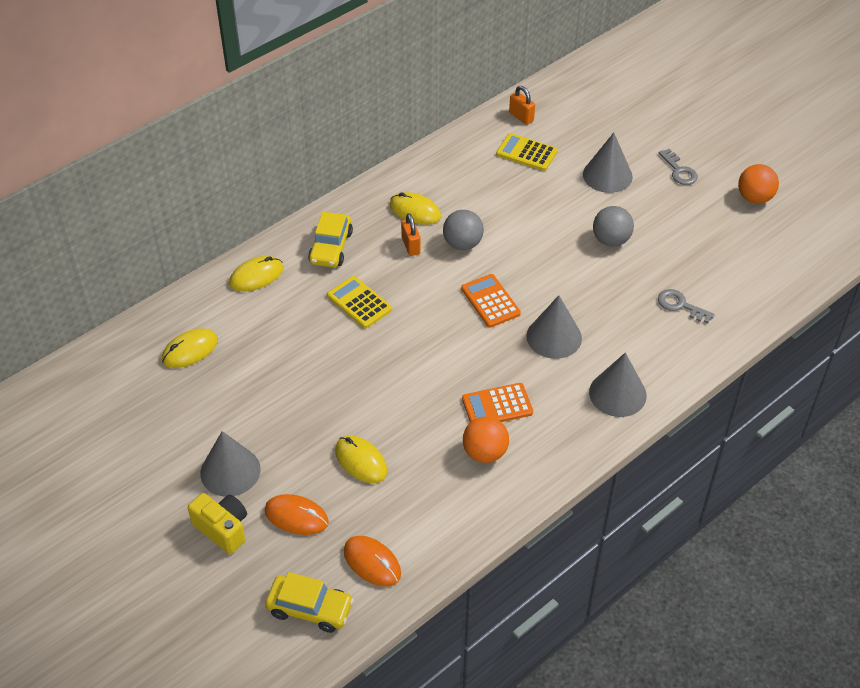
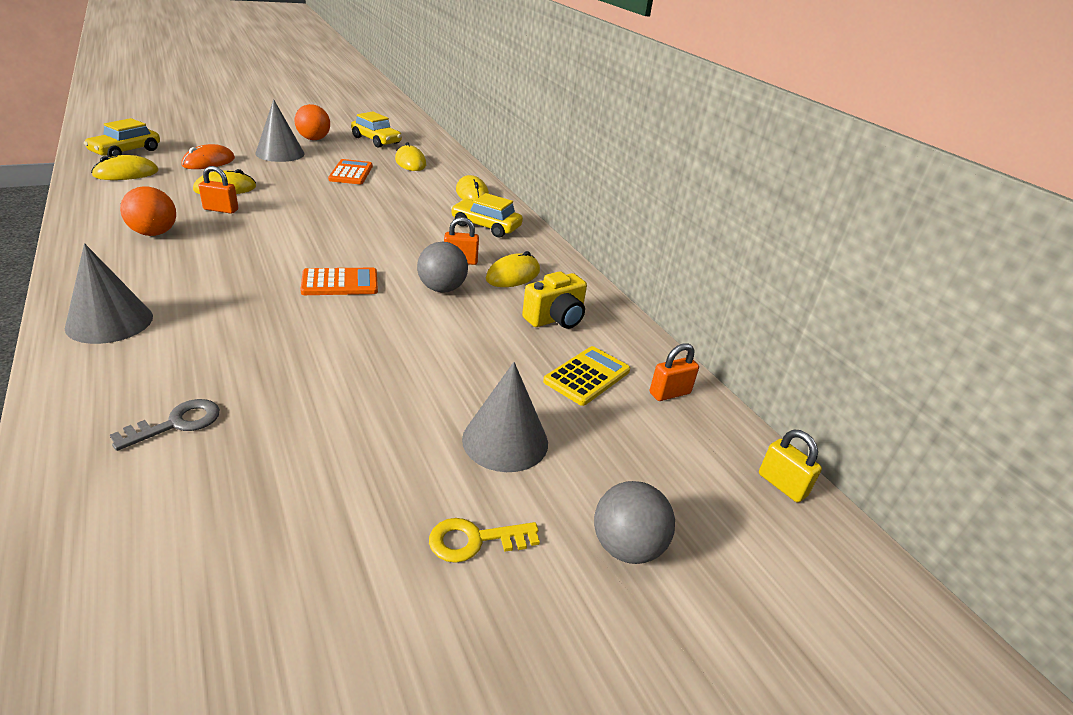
camera: 100 degrees right, 15 degrees down
(127, 407) = (376, 140): none -> yellow car
(223, 529) = (233, 144): yellow camera -> yellow camera (555, 319)
(359, 303) = (402, 223): yellow calculator -> none
(372, 562) = (126, 173): orange mouse -> yellow mouse
(411, 436) = (221, 210): none -> orange padlock
(497, 406) = (198, 252): orange calculator -> orange calculator (351, 173)
(554, 337) = (245, 305): grey cone -> none
(575, 74) = (782, 485): none -> yellow padlock
(611, 240) = (364, 398): grey ball -> grey ball (626, 547)
(679, 171) = (475, 540): grey key -> yellow key
(754, 198) = (330, 645): orange ball -> orange ball (314, 139)

